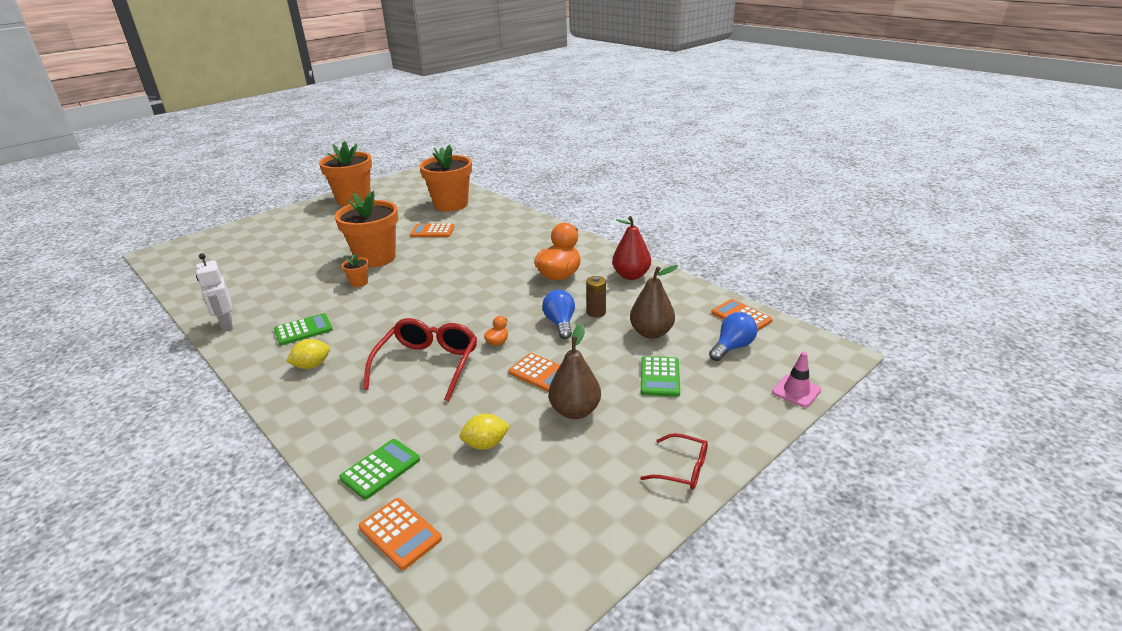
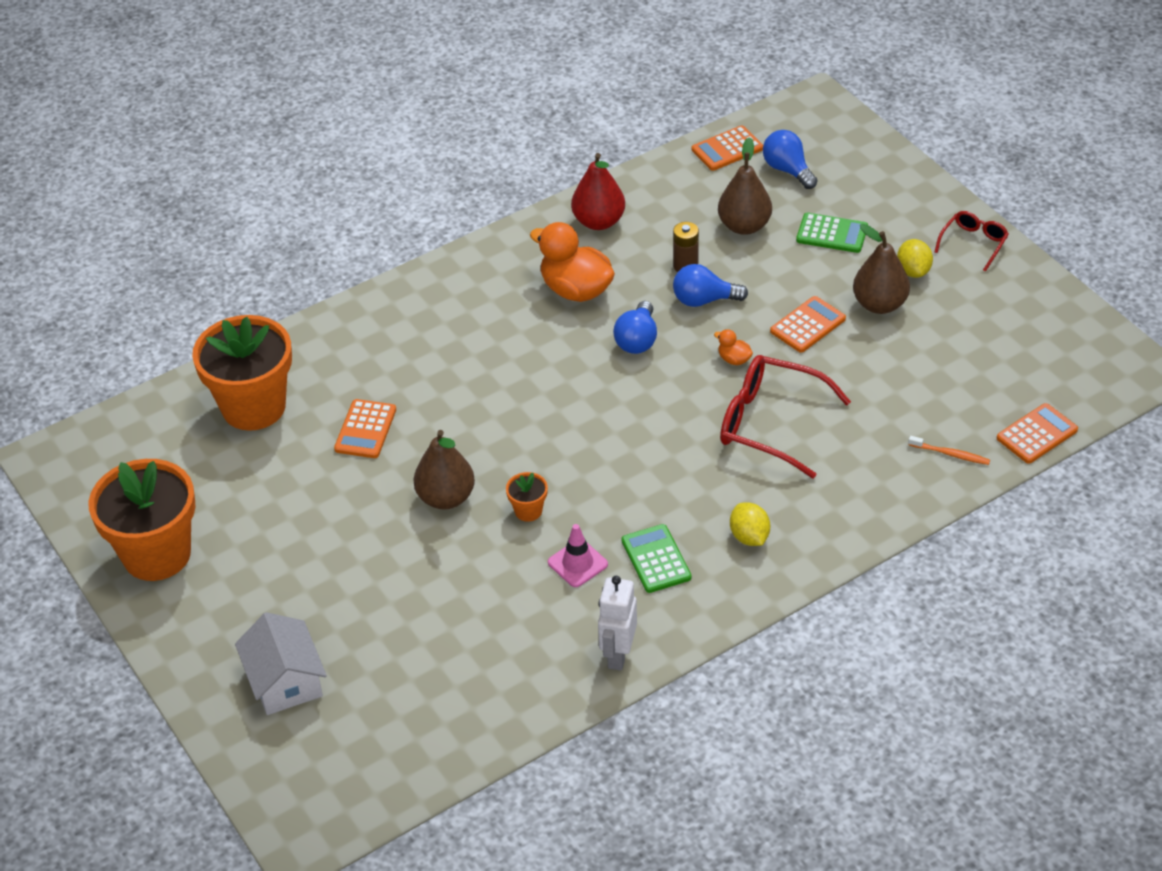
camera: 80 degrees left, 15 degrees up
(226, 325) = (618, 655): white robot -> white robot turned 120 degrees clockwise
(259, 236) = (285, 681): none -> white house
(375, 258) = (446, 498): orange flower pot -> brown pear
(380, 469) = (950, 454): green calculator -> orange toothbrush
(486, 444) = (923, 374): yellow lemon -> yellow lemon (913, 271)
(513, 302) = (637, 340): none -> blue light bulb
(796, 391) = (872, 145): pink traffic cone -> pink traffic cone (577, 563)

